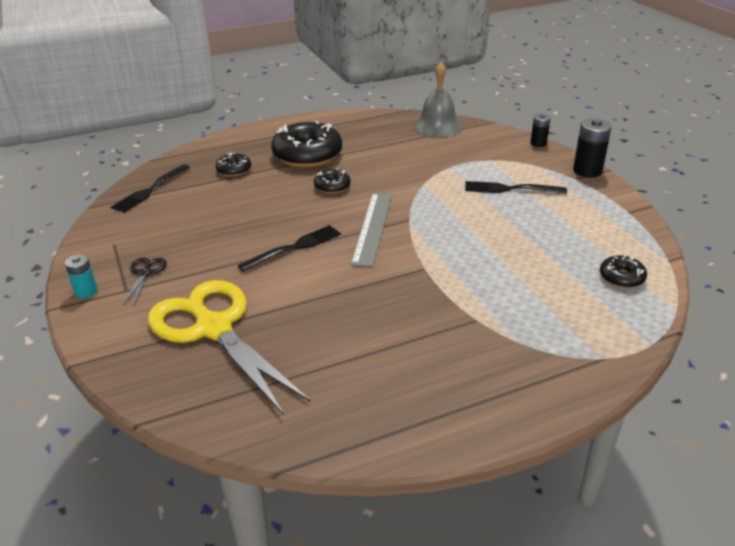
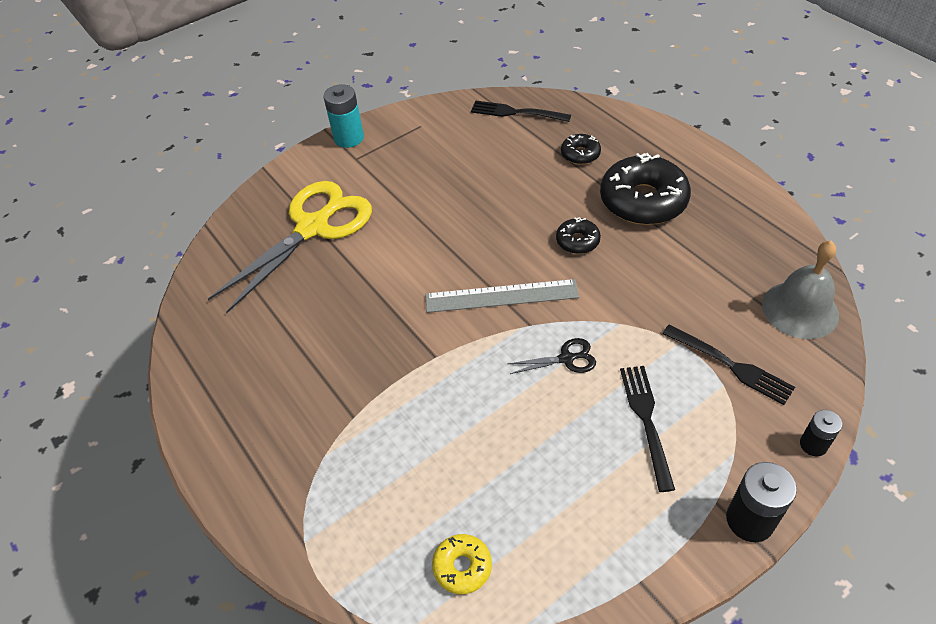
camera: 80 degrees right, 15 degrees up
(86, 291) = (349, 138): turquoise battery -> turquoise battery, size x1.65
(145, 273) = (380, 160): black scissors -> black scissors (566, 359)
(294, 247) = (445, 243): black fork -> black fork (730, 365)
(621, 277) = (462, 567): black donut -> yellow donut

